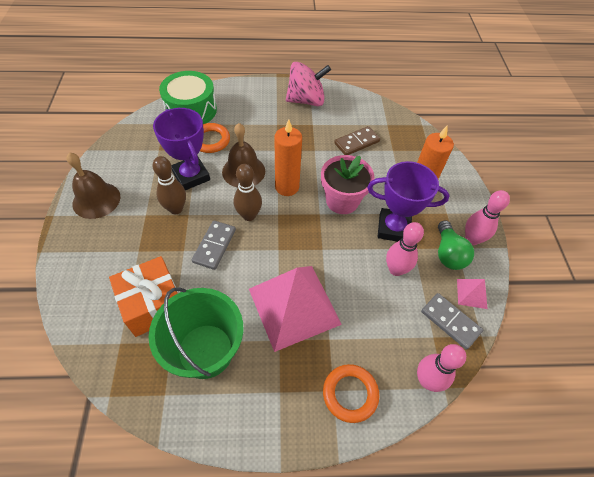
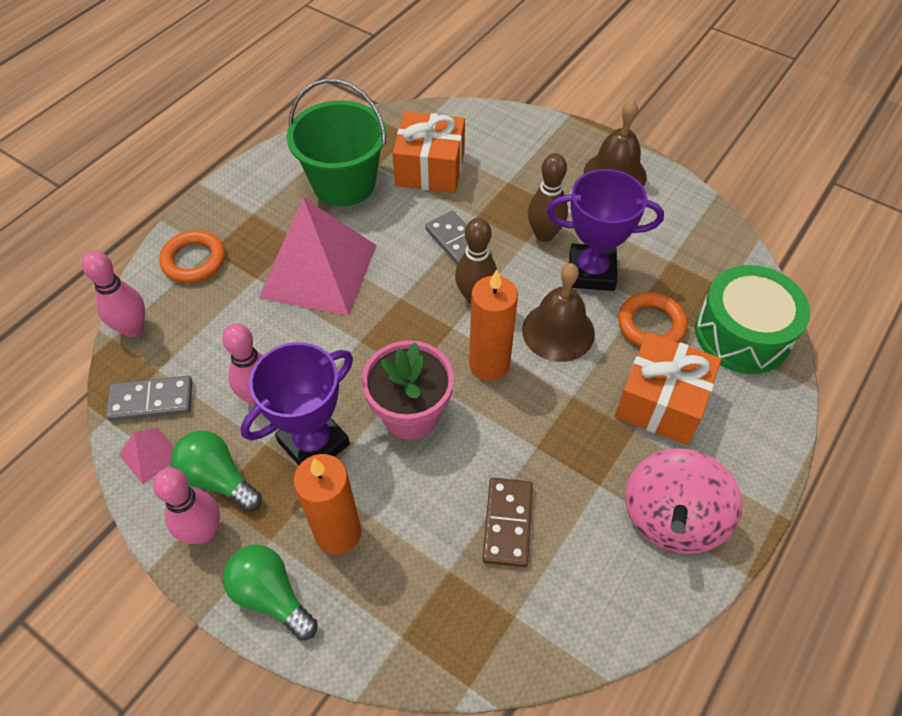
camera: 130 degrees right, 0 degrees up
(254, 122) = (661, 402): none -> orange gift
(463, 196) = (271, 596): none -> green light bulb

